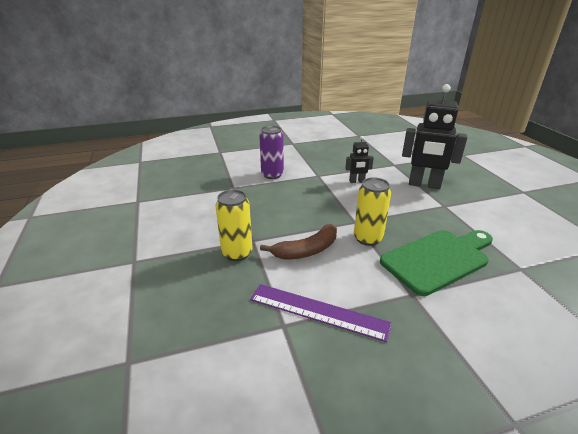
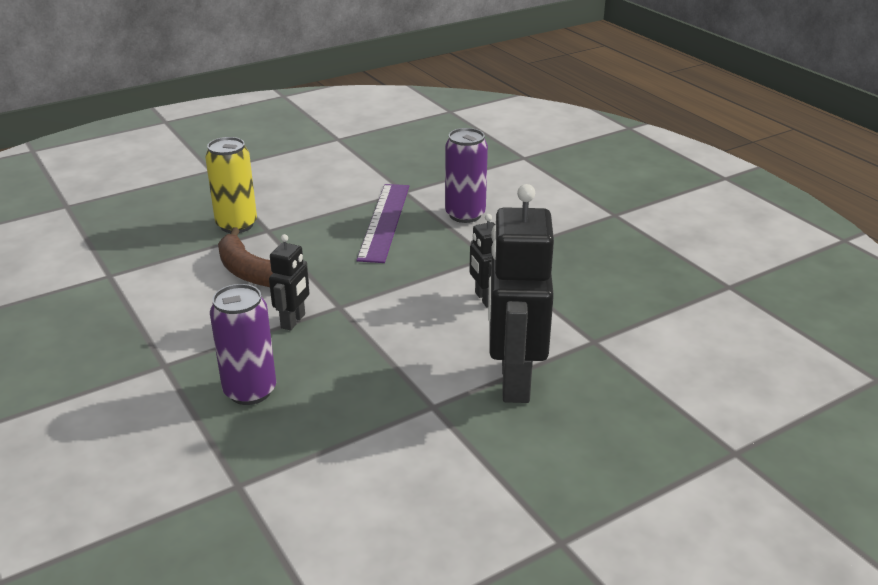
camera: 75 degrees right, 0 degrees up
(318, 311) = (131, 294): purple ruler -> purple ruler (385, 221)
(368, 238) = (293, 321): yellow can -> black robot
(438, 259) = (250, 391): green cutting board -> purple can

